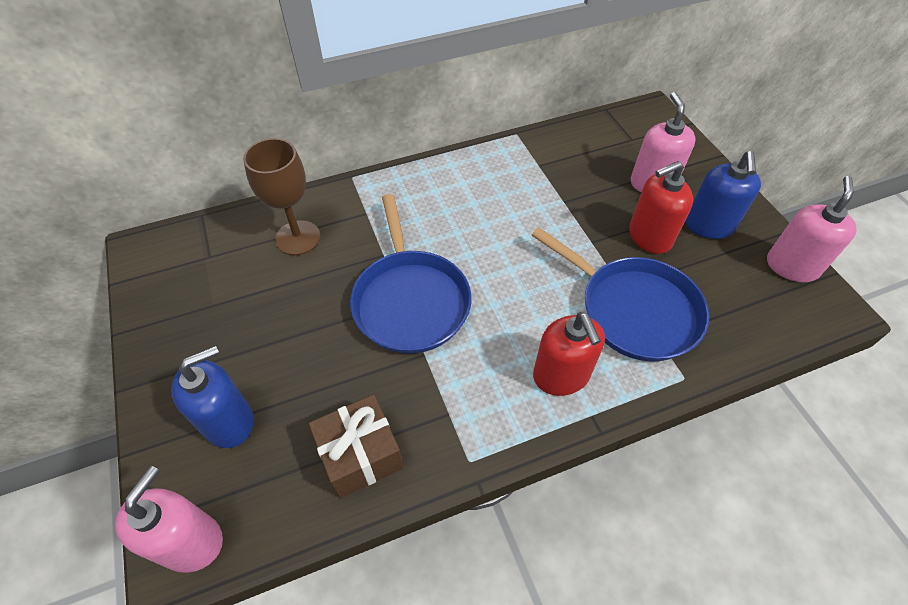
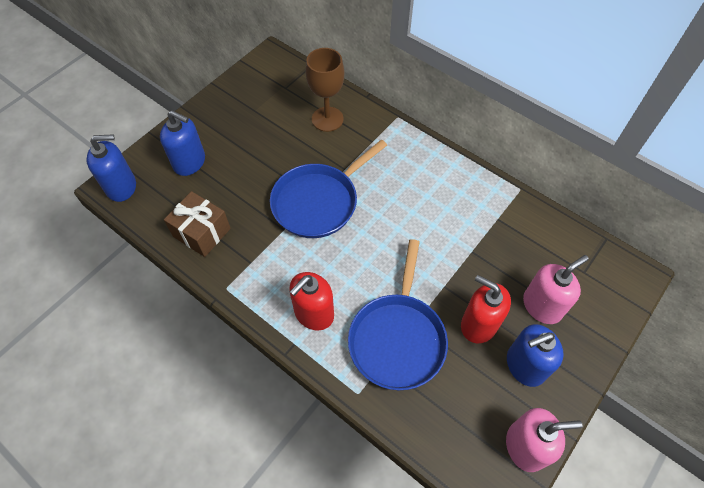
camera: 60 degrees right, 5 degrees up
(191, 541) = (121, 187): pink soap dispenser -> blue soap dispenser

